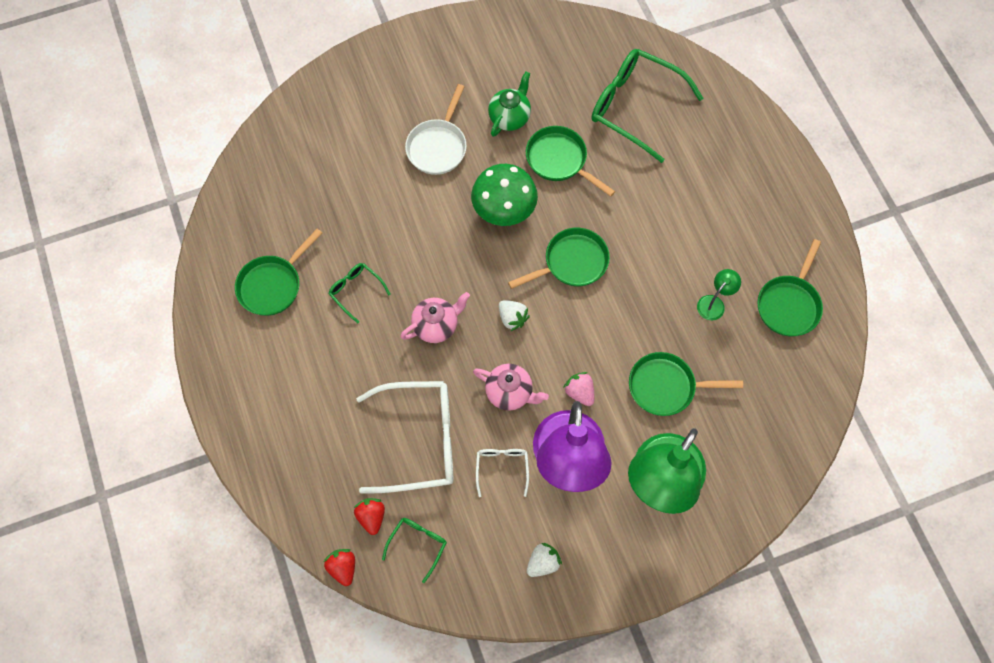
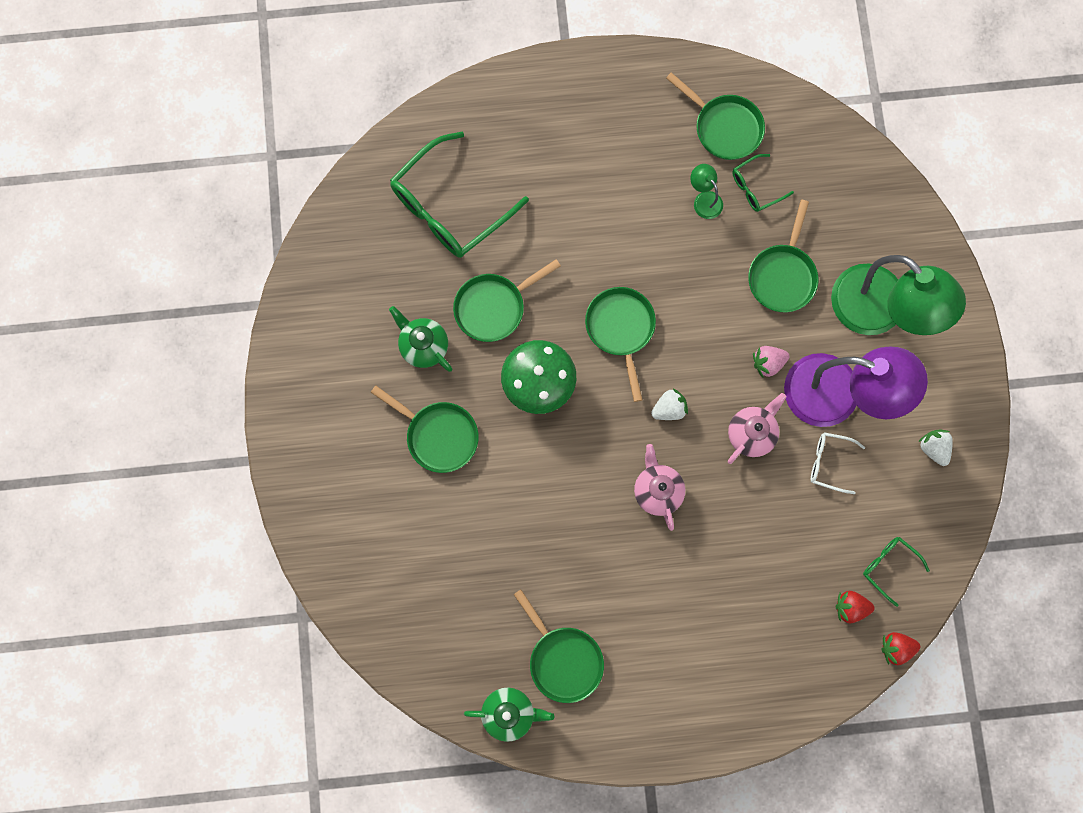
camera: 75 degrees left, 10 degrees up
(220, 255) = (509, 713): none -> green teapot
(356, 291) = (594, 568): green glasses -> green glasses (756, 187)
(419, 440) = (781, 539): white glasses -> none
(438, 146) = (438, 435): white pan -> green pan

